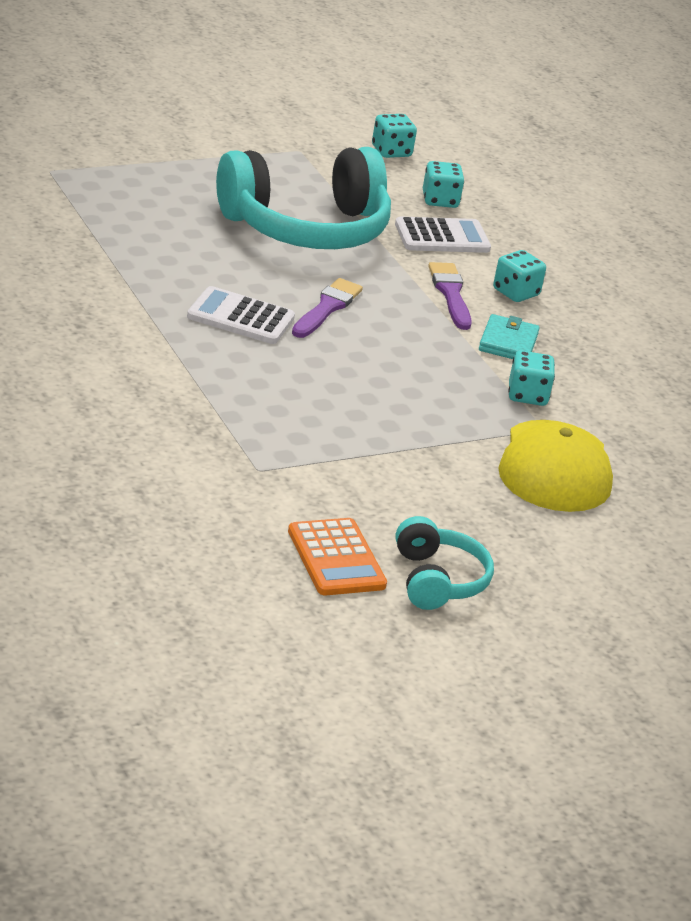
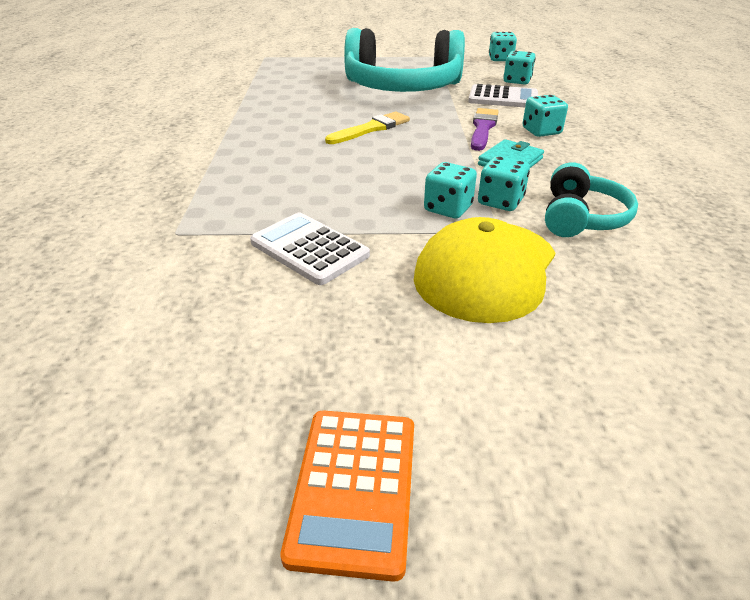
camera: 30 degrees right, 5 degrees up
(240, 317) = (296, 129): white calculator -> white calculator (309, 249)
(327, 308) = (371, 129): purple brush -> yellow brush
(336, 558) = (141, 335): orange calculator -> orange calculator (354, 488)
(437, 580) = (229, 385): turquoise headphones -> turquoise headphones (580, 218)
(485, 409) = (448, 208): none -> turquoise dice

